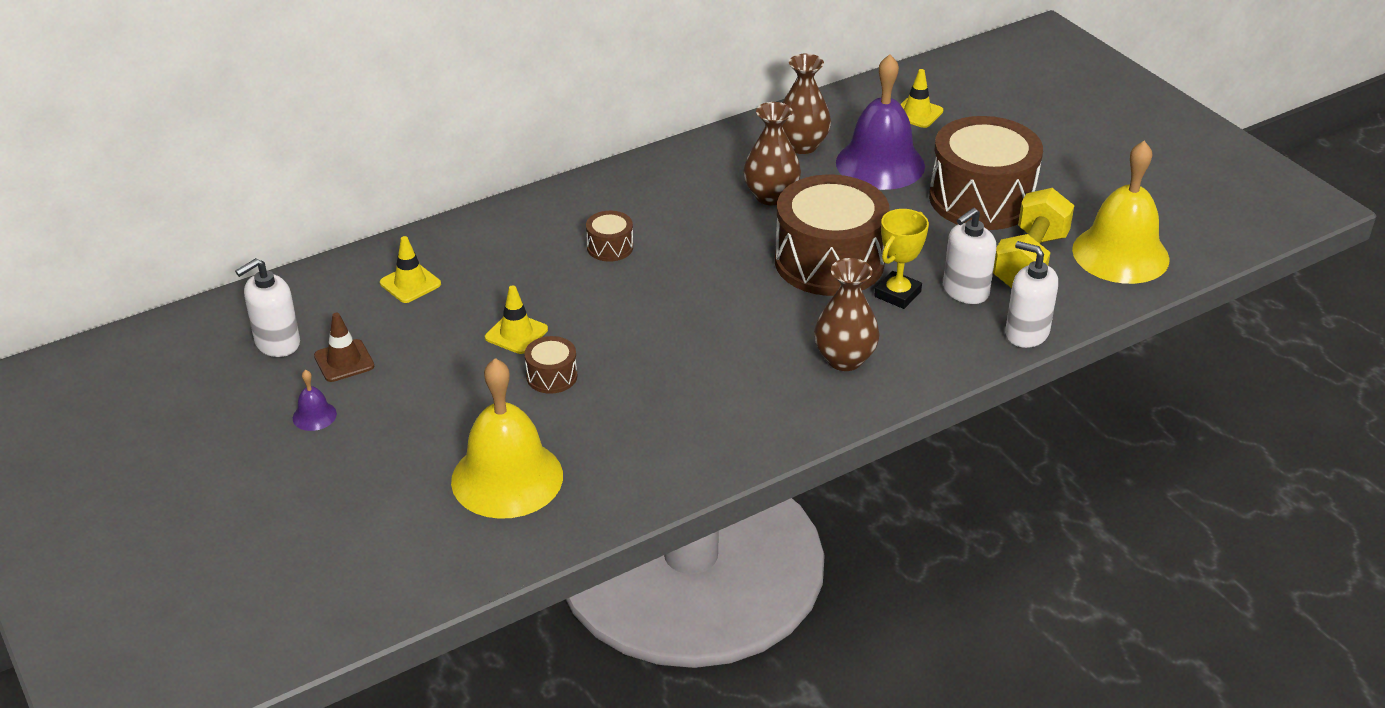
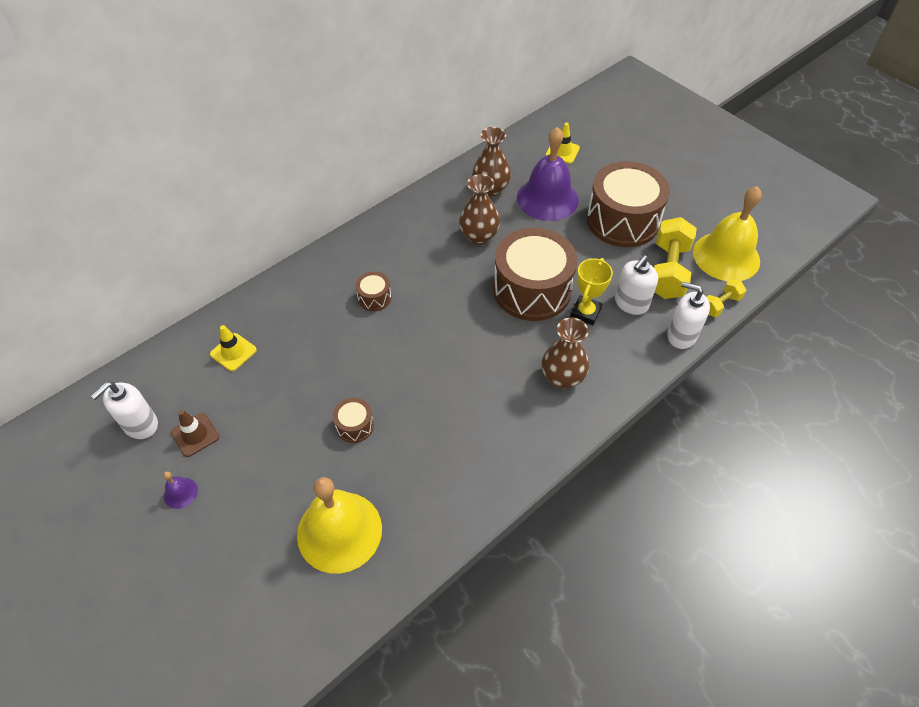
camera: 10 degrees left, 15 degrees up
(516, 333) = (321, 388): yellow traffic cone -> none
(1094, 306) = (720, 304): none -> yellow dumbbell

